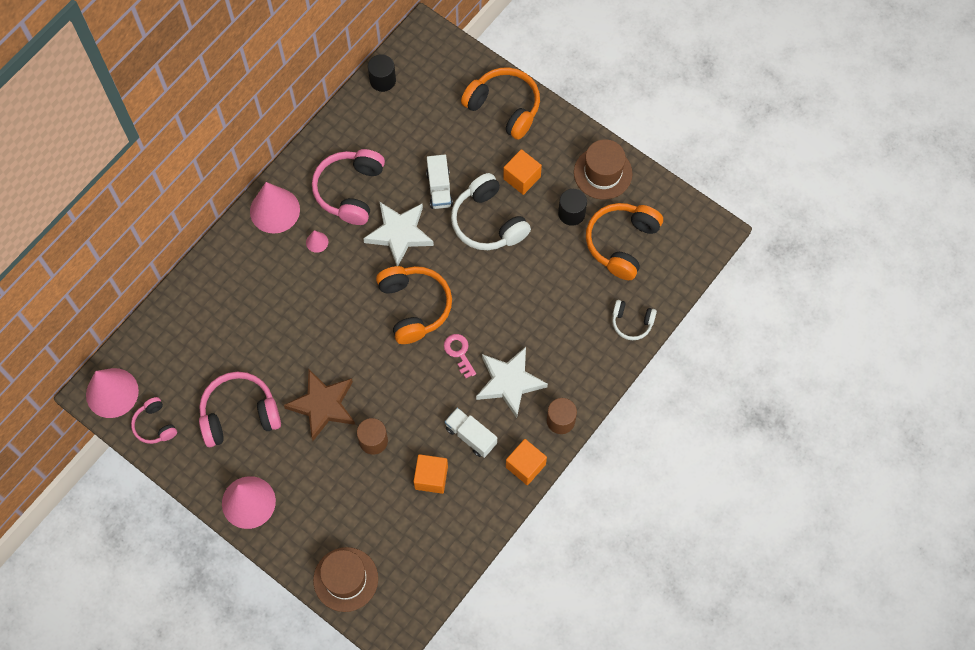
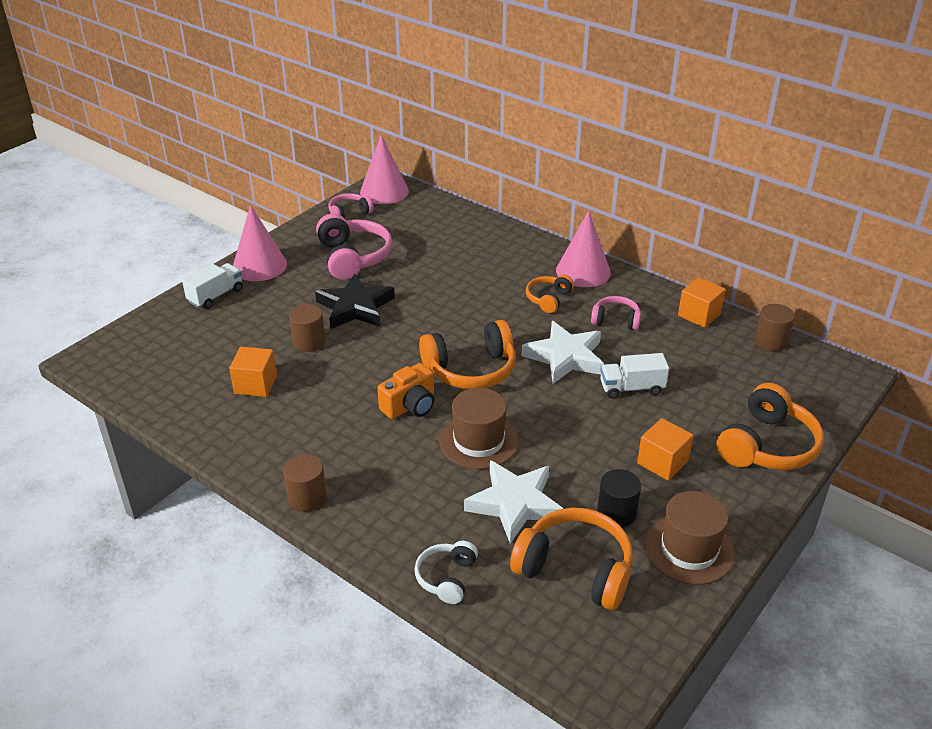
camera: 90 degrees right, 30 degrees down
(317, 242) = (548, 299): pink cone -> orange headphones
(323, 405) = (355, 307): brown star -> black star
(345, 579) = (158, 326): brown hat -> brown hat (478, 441)
(350, 191) = (616, 320): pink headphones -> pink headphones, size x0.56
(382, 80) = (770, 341): black cylinder -> brown cylinder
(459, 352) = (410, 406): pink key -> orange camera
(471, 436) = (300, 416): white truck -> white truck (215, 296)
(488, 222) = (591, 430): white headphones -> none
(509, 382) = (366, 449): white star -> white star (515, 504)
(525, 466) = (252, 463): orange cube -> orange cube (699, 315)

